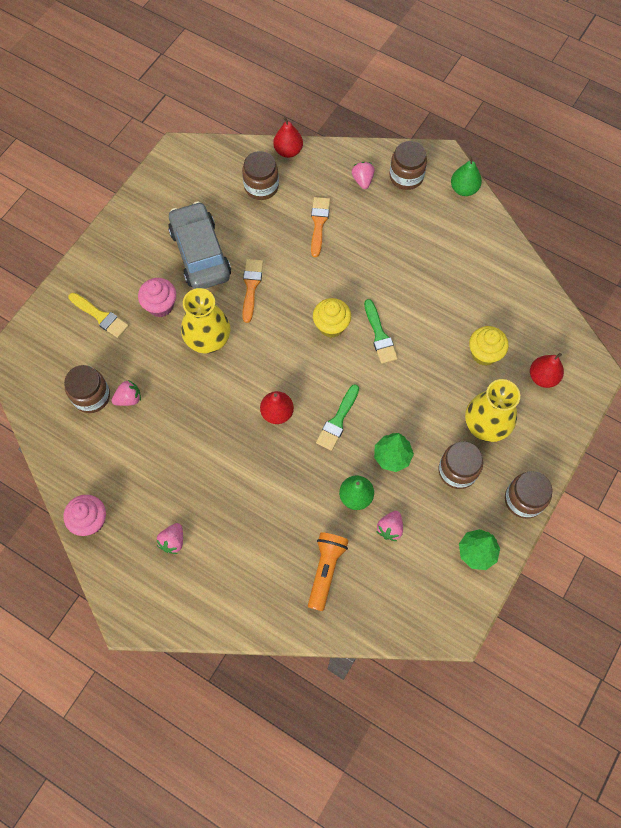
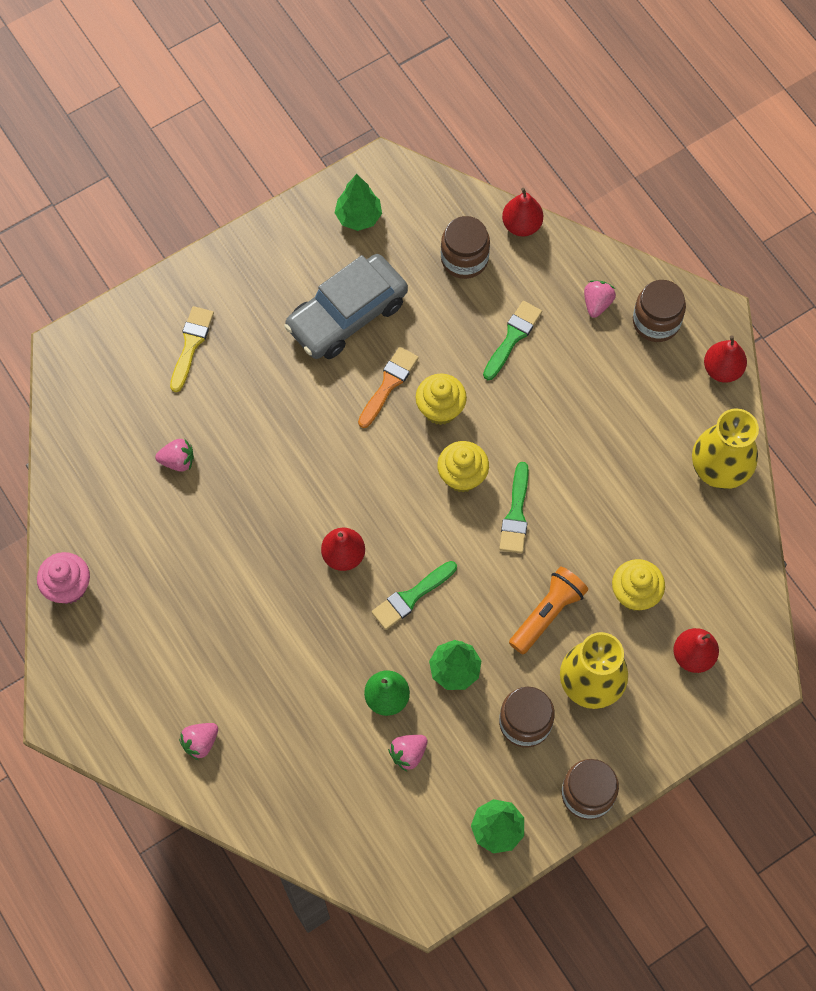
camera: 25 degrees right, 0 degrees up
(91, 396) = (136, 439): brown jar -> none
(100, 316) = (191, 344): yellow brush -> yellow brush turned 135 degrees counterclockwise
(160, 305) = (268, 361): pink cupcake -> none
(173, 541) = (150, 653): pink strawberry -> pink strawberry (200, 742)
(176, 187) = (358, 217): none -> green tree
(200, 253) = (347, 315): grey car -> grey car turned 135 degrees counterclockwise
(208, 338) = (305, 426): yellow vase -> yellow vase (720, 466)
(294, 288) = (440, 409): none -> yellow cupcake
(319, 223) = (512, 337): orange brush -> green brush
(325, 570) = (308, 767): orange flashlight -> orange flashlight (547, 613)
(464, 189) = (722, 369): green pear -> red pear

